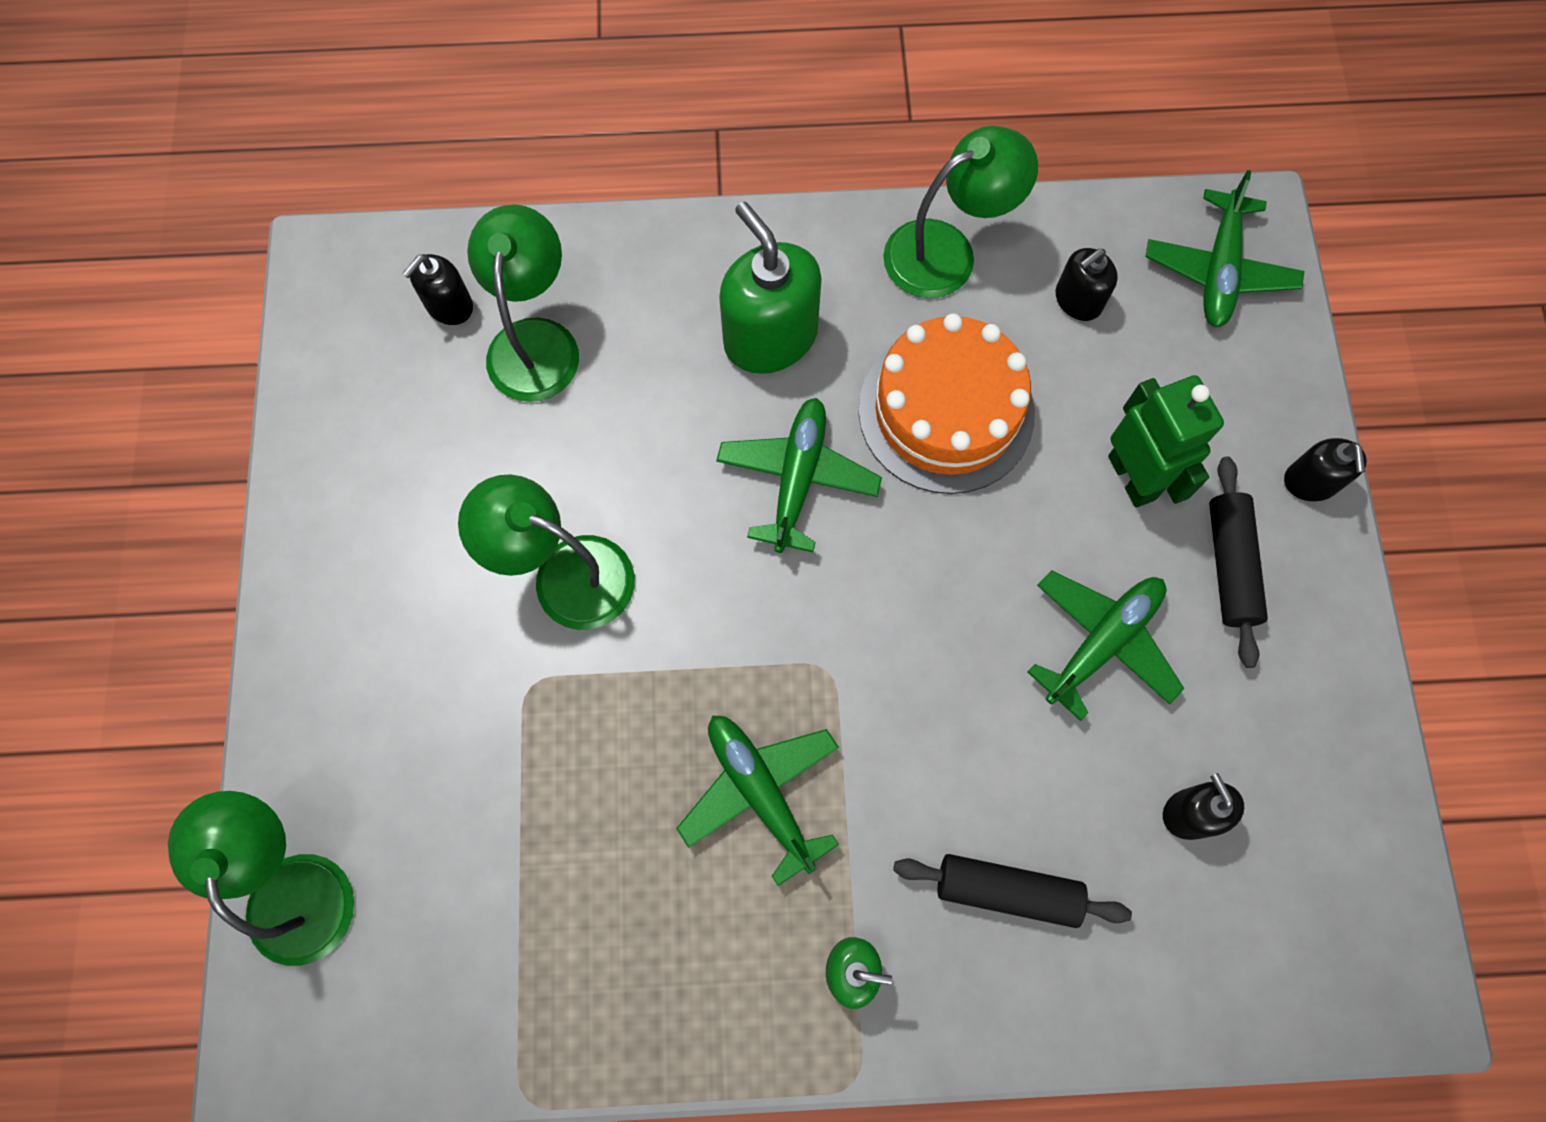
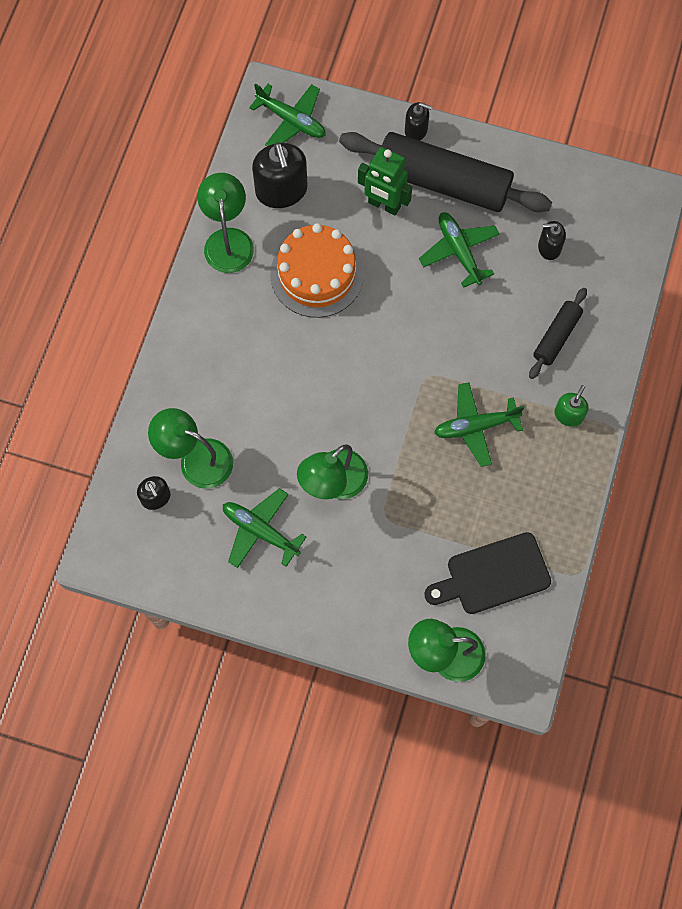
camera: 70 degrees left, 0 degrees up
(474, 925) = (493, 575): none -> black cutting board
(770, 337) = (242, 342): green soap dispenser -> none
(798, 478) = (325, 356): green plane -> green plane (260, 531)
(1078, 300) = (281, 190): black soap dispenser -> black soap dispenser, size x1.84
(1132, 477) = (384, 205): green robot -> green robot turned 150 degrees counterclockwise
(1230, 565) = (443, 182): black rolling pin -> black rolling pin, size x2.04

